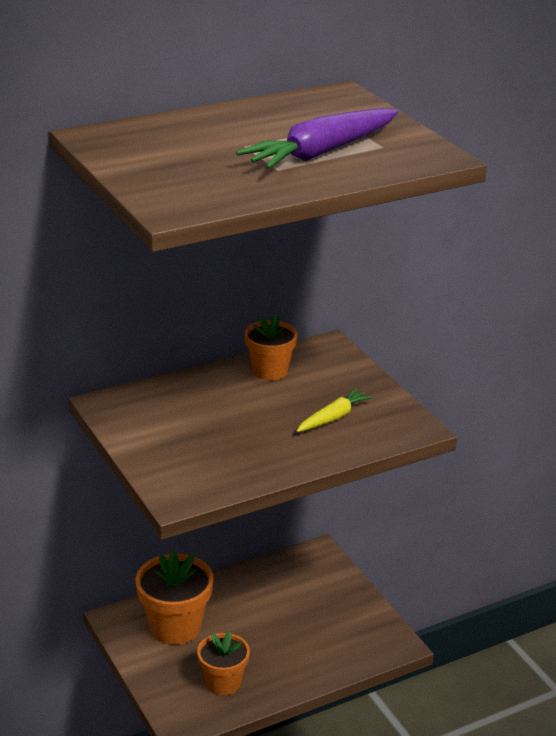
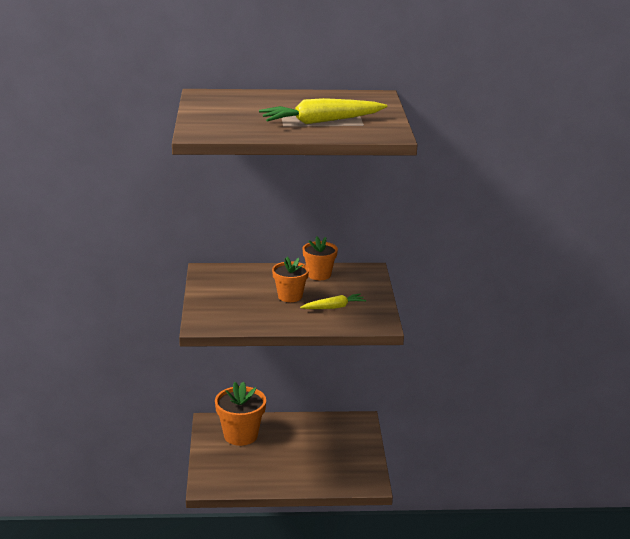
camera: 25 degrees right, 5 degrees down
(223, 683) = (246, 473): orange flower pot -> orange flower pot (290, 296)
(321, 152) = (321, 122): purple carrot -> yellow carrot

